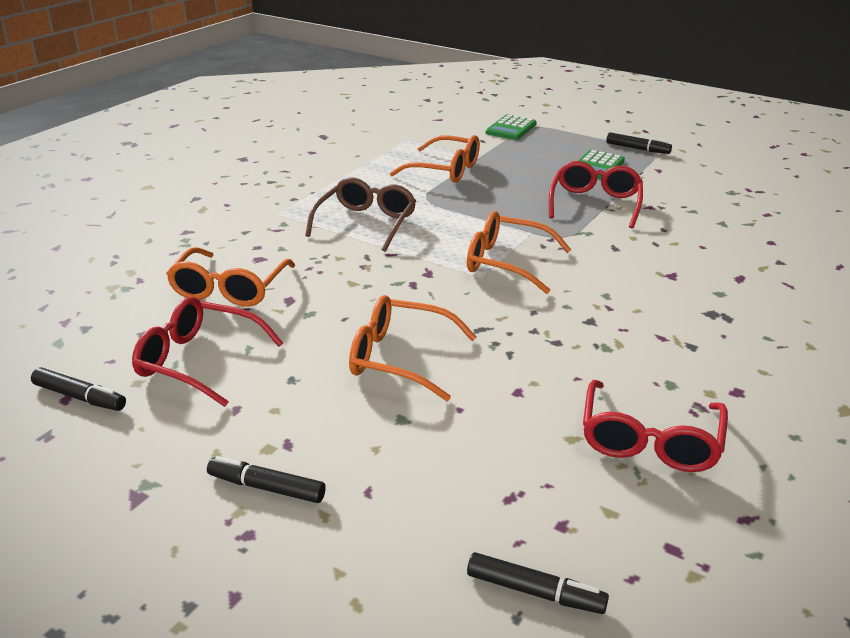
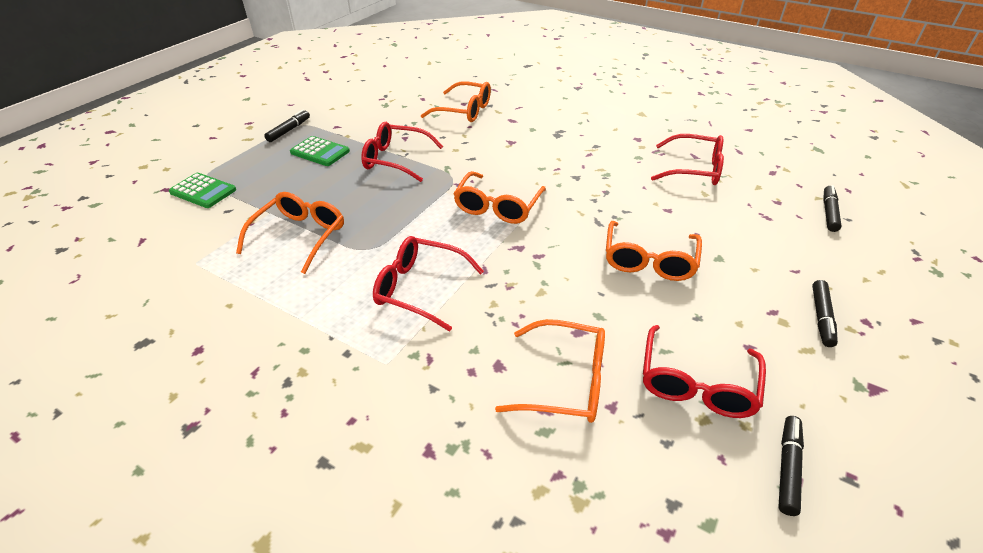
camera: 90 degrees left, 10 degrees up
(366, 223) = (420, 288): brown glasses -> red glasses
(747, 242) = (464, 111): none -> orange glasses

